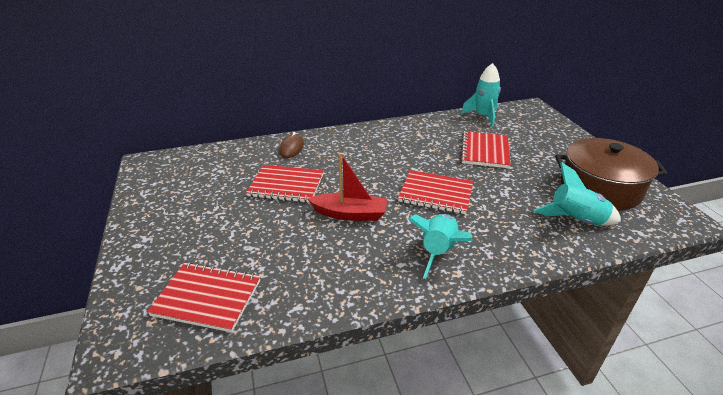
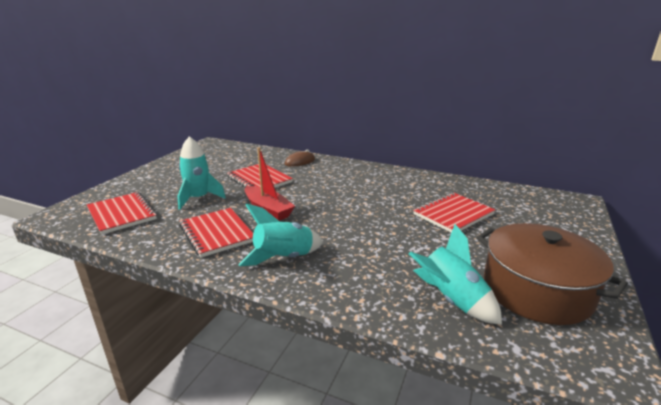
camera: 40 degrees right, 10 degrees down
(436, 193) = (352, 224): red notebook -> red notebook (217, 233)
(483, 116) = (501, 191): turquoise rocket -> turquoise rocket (199, 198)

